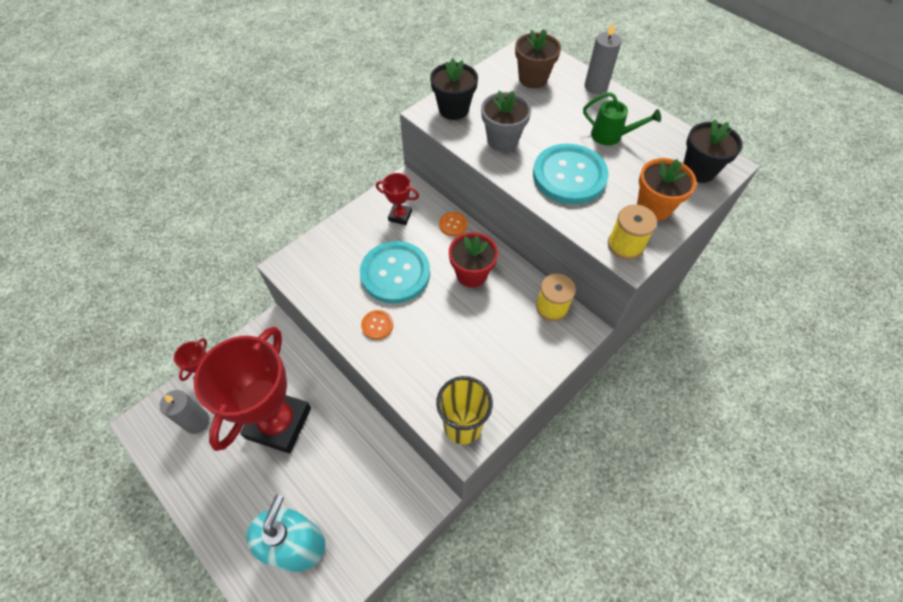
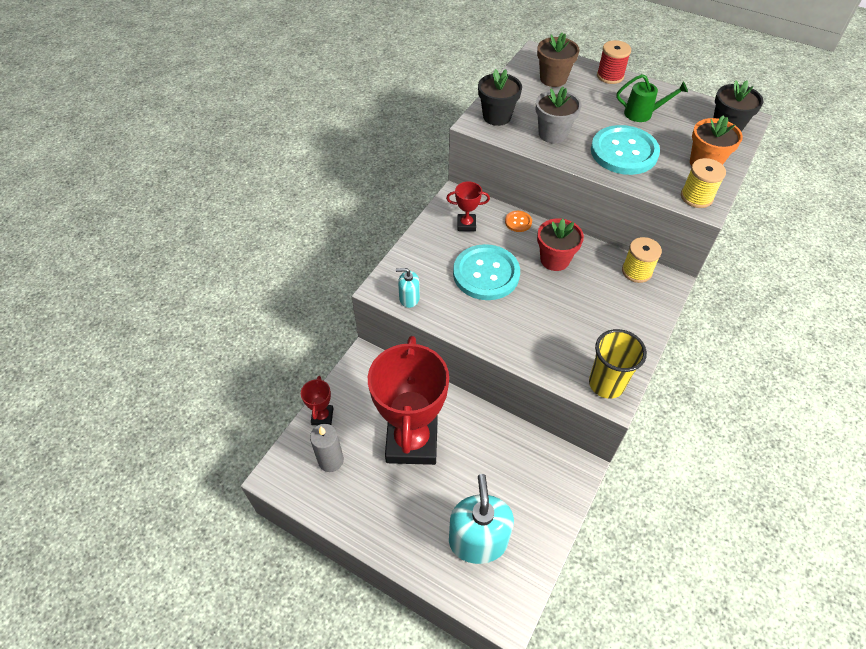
camera: 15 degrees left, 5 degrees down
(308, 281) = (409, 298): none -> turquoise soap dispenser
(377, 325) = (491, 320): orange button -> none
(596, 86) = (610, 76): grey candle -> red spool

